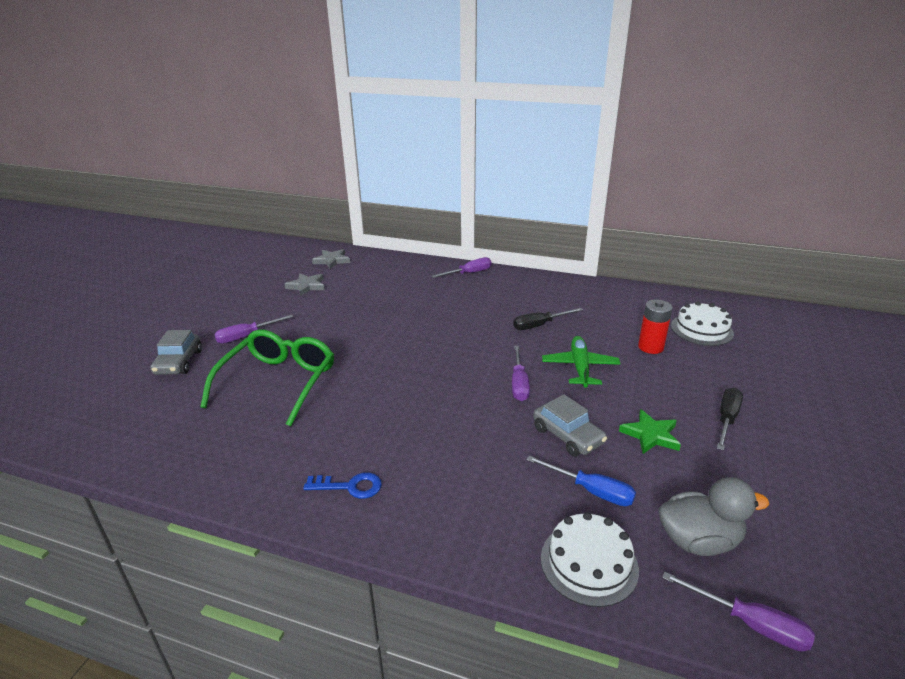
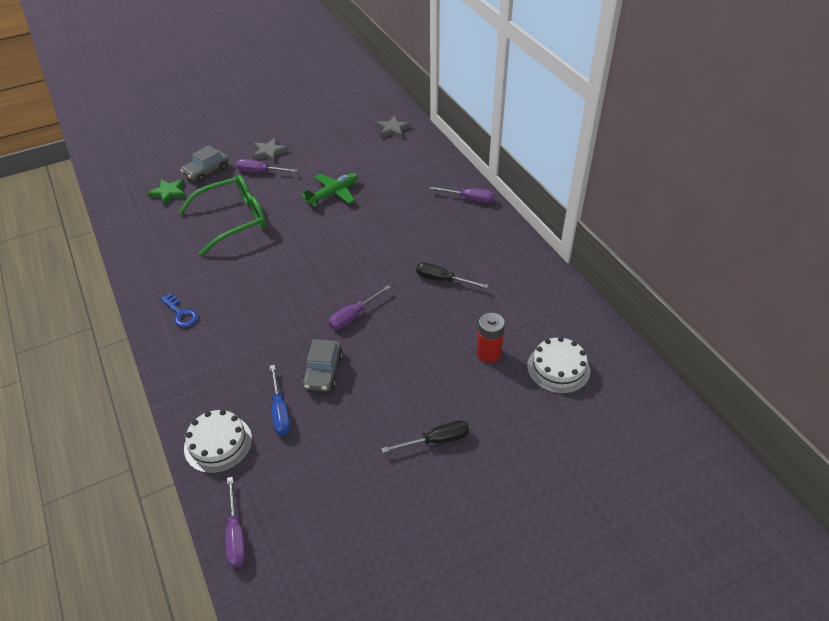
camera: 45 degrees right, 15 degrees up
(306, 286) = (345, 146): grey star -> grey star (269, 152)
(580, 367) = (411, 332): green plane -> green plane (333, 194)
(650, 435) = (369, 410): green star -> green star (169, 193)
(698, 540) = (284, 483): grey duck -> none

